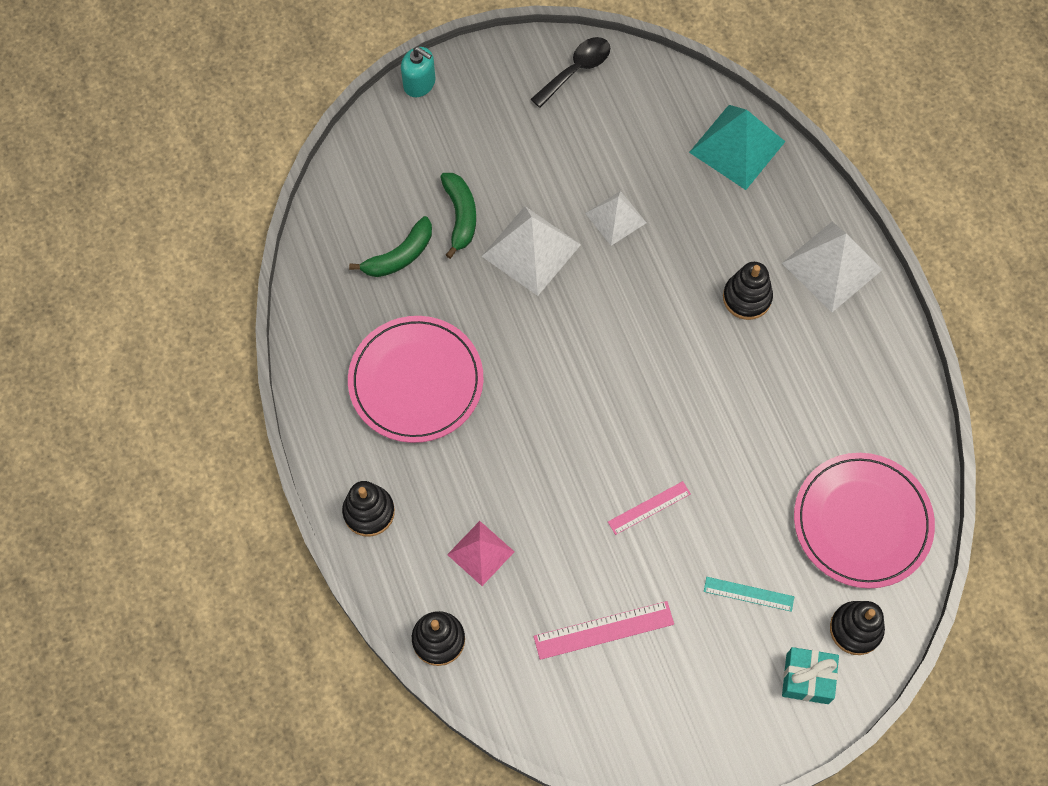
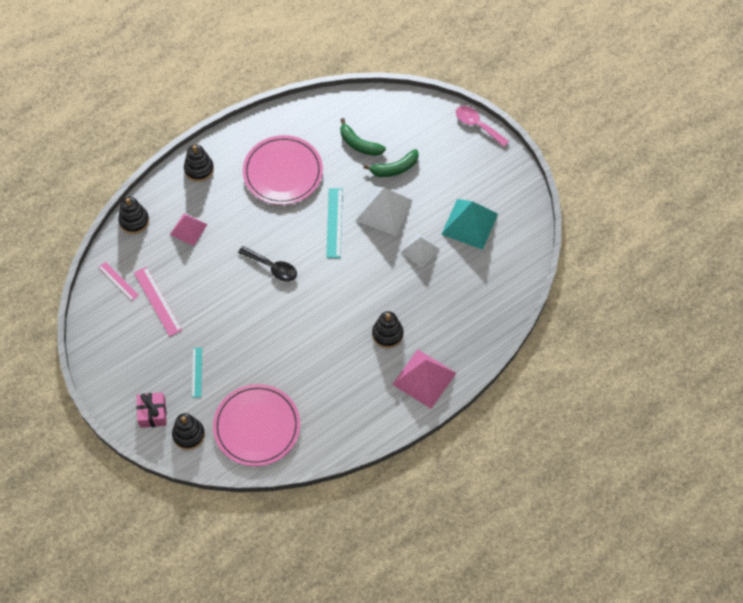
camera: 75 degrees right, 5 degrees down
(419, 83) = (477, 125): turquoise soap dispenser -> pink spoon
(533, 326) = (334, 222): none -> turquoise ruler
(576, 70) = (516, 206): black spoon -> black spoon (272, 267)
(649, 508) = (236, 308): pink ruler -> pink ruler (118, 281)
(737, 147) = (492, 307): turquoise pyramid -> turquoise pyramid (469, 224)
(807, 678) = (153, 413): turquoise gift -> pink gift
(832, 266) = (424, 378): white pyramid -> pink pyramid

